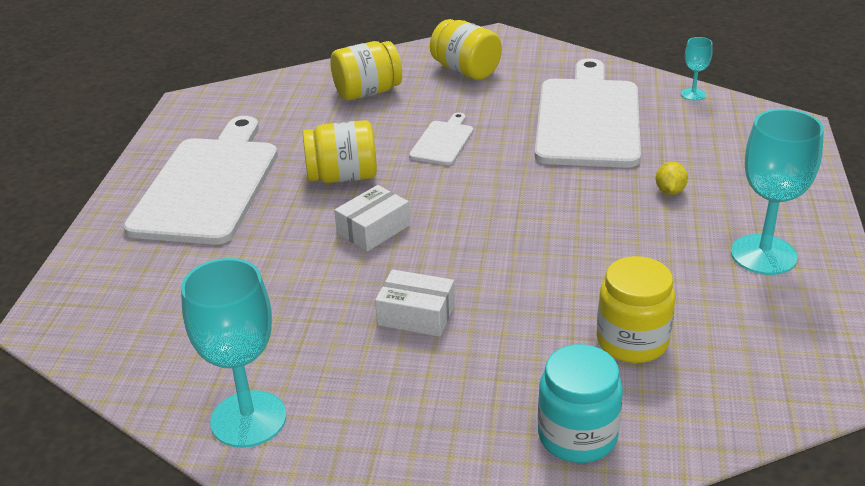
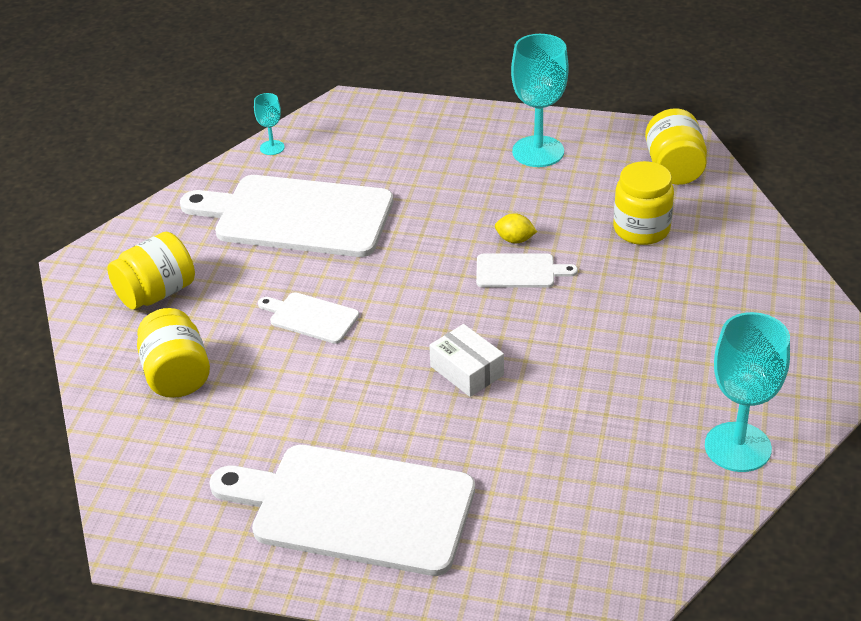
camera: 85 degrees left, 5 degrees up
(343, 177) = (363, 394): yellow jar -> yellow jar (674, 168)
(416, 315) = (602, 344): white box -> none
(531, 252) = (519, 271): none -> white cutting board
(577, 436) = (745, 267): turquoise jar -> none
(670, 191) = (438, 184): yellow lemon -> yellow lemon (515, 240)

